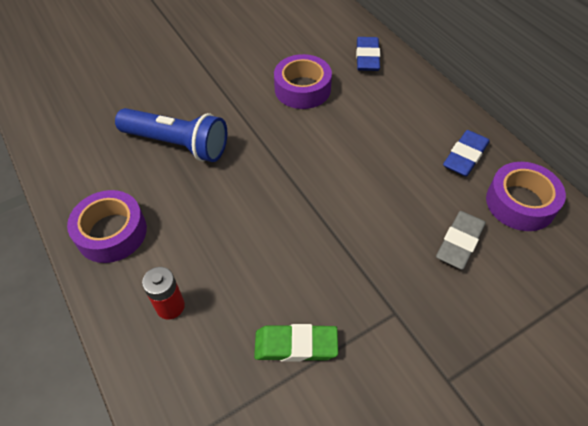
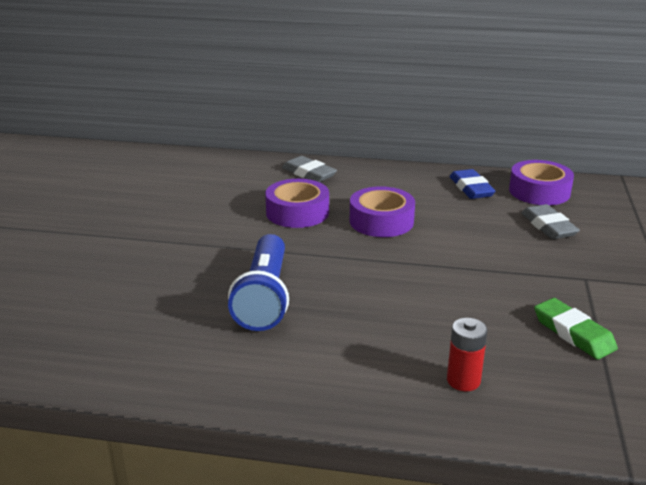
camera: 50 degrees left, 25 degrees down
(111, 232) = (326, 380): purple tape -> purple tape (381, 221)
(177, 144) = (264, 297): blue flashlight -> blue flashlight turned 120 degrees clockwise
(296, 345) = (573, 333): green eraser -> green eraser turned 75 degrees counterclockwise
(367, 57) = (309, 173): blue eraser -> grey eraser

